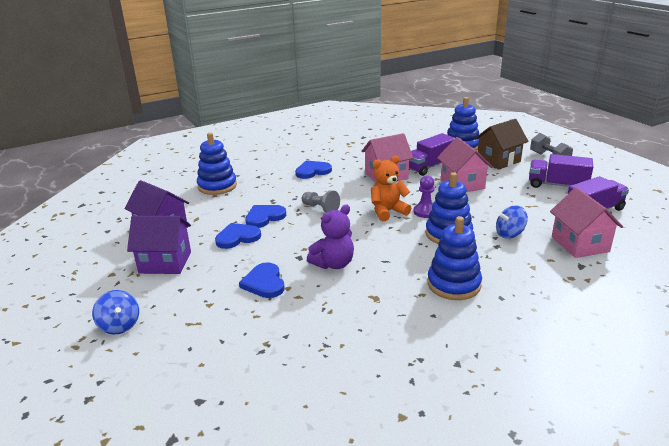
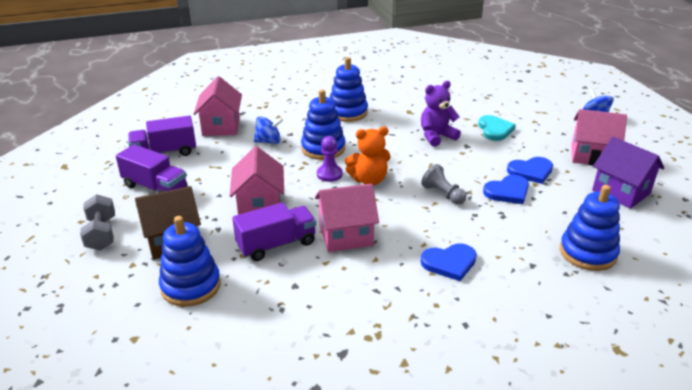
camera: 170 degrees left, 5 degrees up
(165, 262) = (591, 156): purple house -> pink house
(264, 283) = (495, 130): blue heart -> turquoise heart

